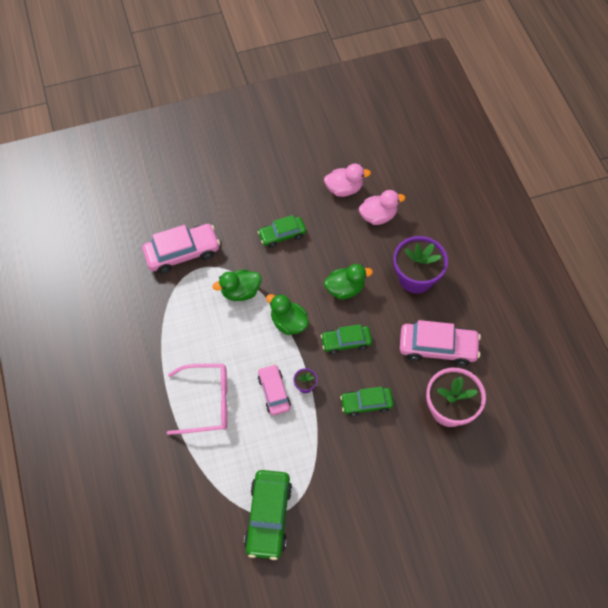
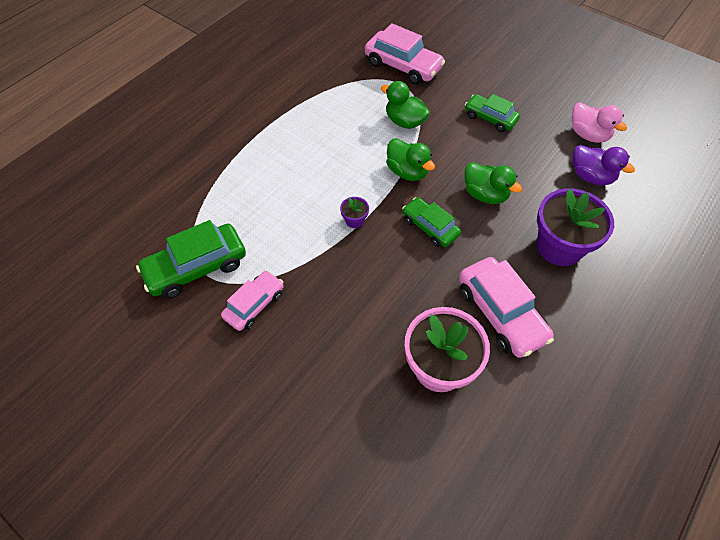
camera: 55 degrees right, 5 degrees down
(207, 402) = (277, 158): pink glasses -> none
(274, 392) = (327, 200): pink car -> pink car (254, 304)
(288, 323) = (407, 172): green duck -> green duck turned 135 degrees clockwise
(366, 403) = (378, 282): green car -> none
(378, 216) = (591, 176): pink duck -> purple duck

